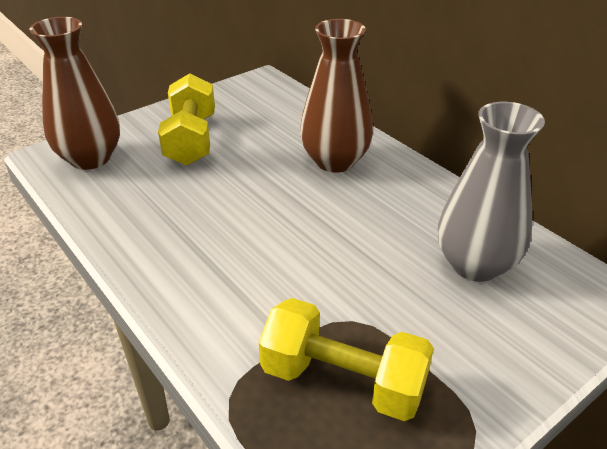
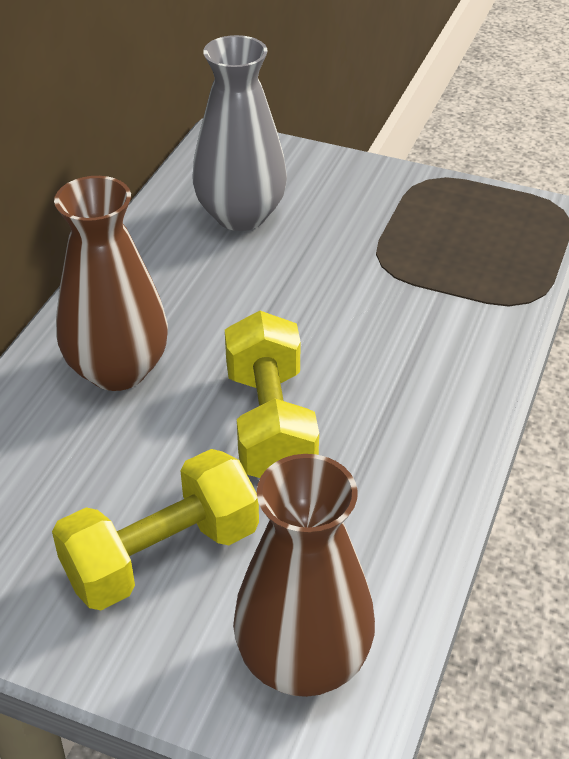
camera: 120 degrees left, 5 degrees up
(343, 380) = (449, 249): yellow dumbbell -> yellow dumbbell (270, 424)

